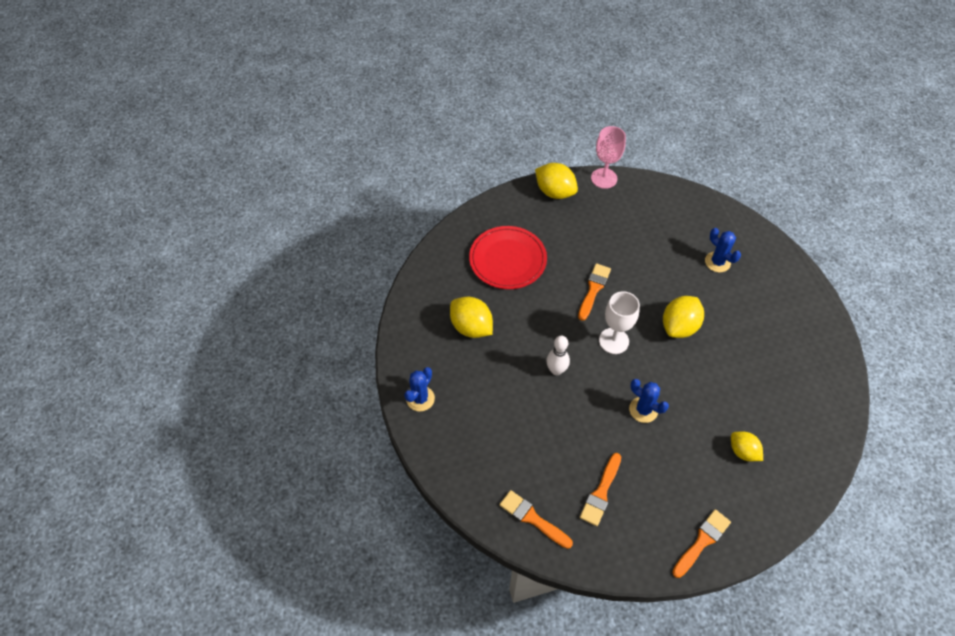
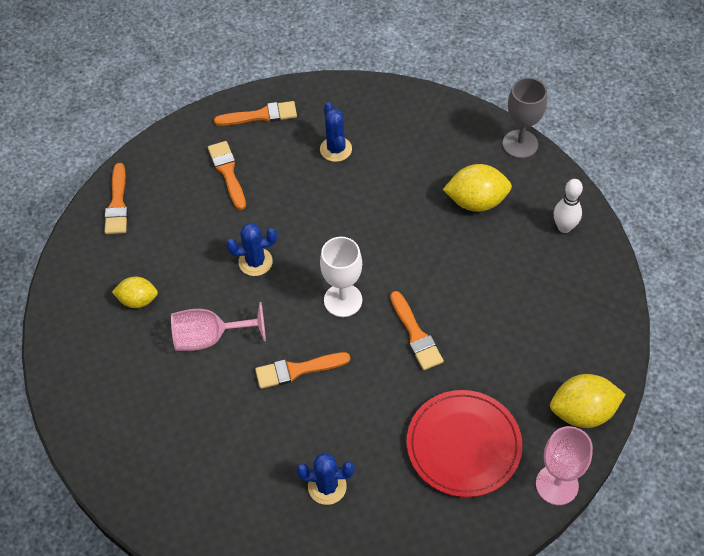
camera: 135 degrees right, 0 degrees up
(400, 336) = (520, 144): none -> grey goblet
(420, 398) = (440, 117): blue cactus -> blue cactus (336, 149)
(507, 259) = (528, 290): red plate -> red plate (463, 445)
(556, 370) = (363, 230): white bowling pin -> white bowling pin (564, 227)
(679, 326) = (297, 370): yellow lemon -> orange brush
(715, 387) = (209, 338): none -> pink goblet

